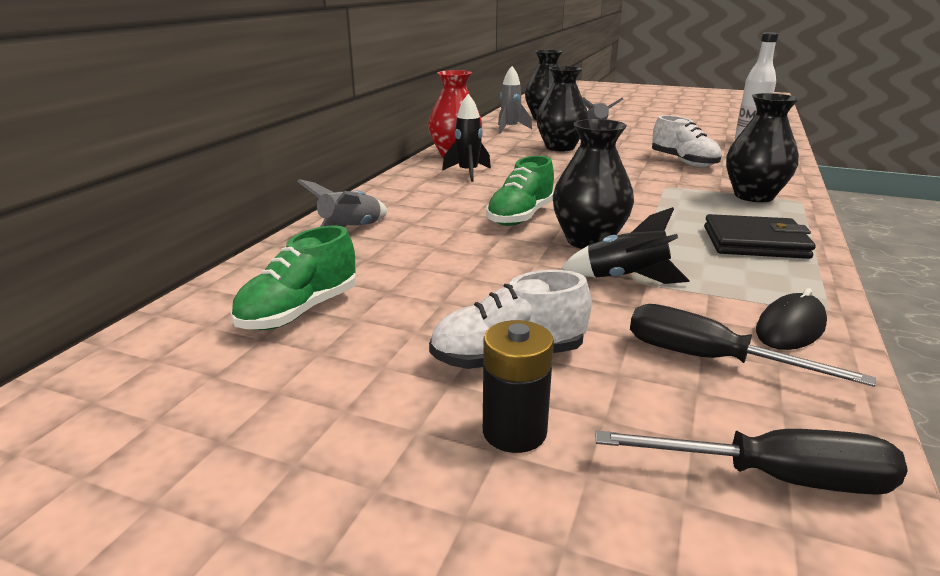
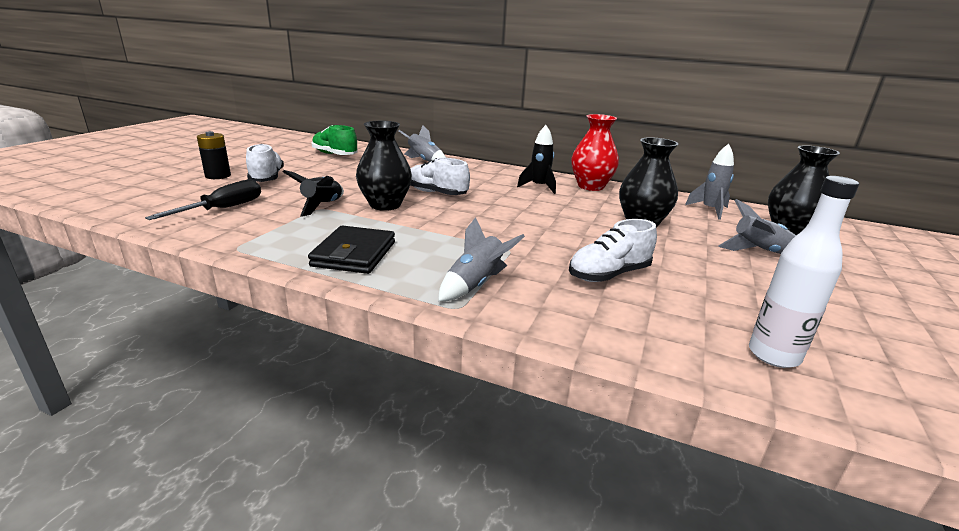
camera: 90 degrees right, 0 degrees up
(520, 217) = (436, 193): green shoe -> white shoe
(753, 196) = (476, 284): black vase -> grey rocket
(774, 478) = (142, 203): black screwdriver -> none
(790, 328) = (228, 233): black mouse -> none

